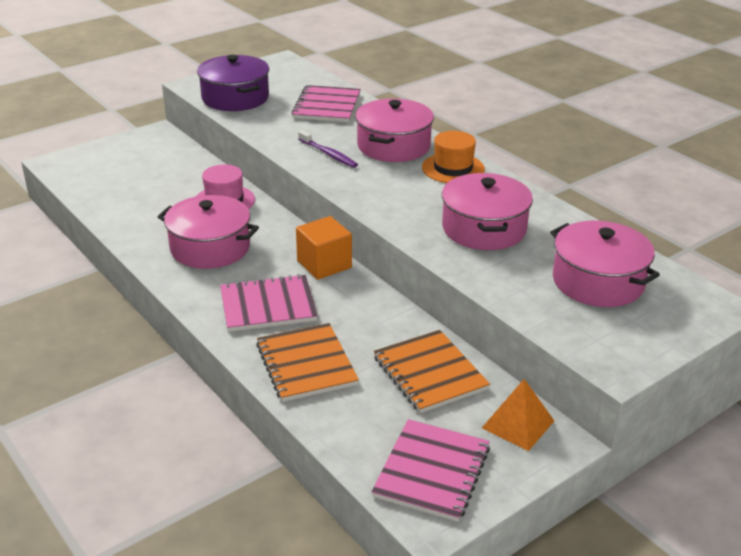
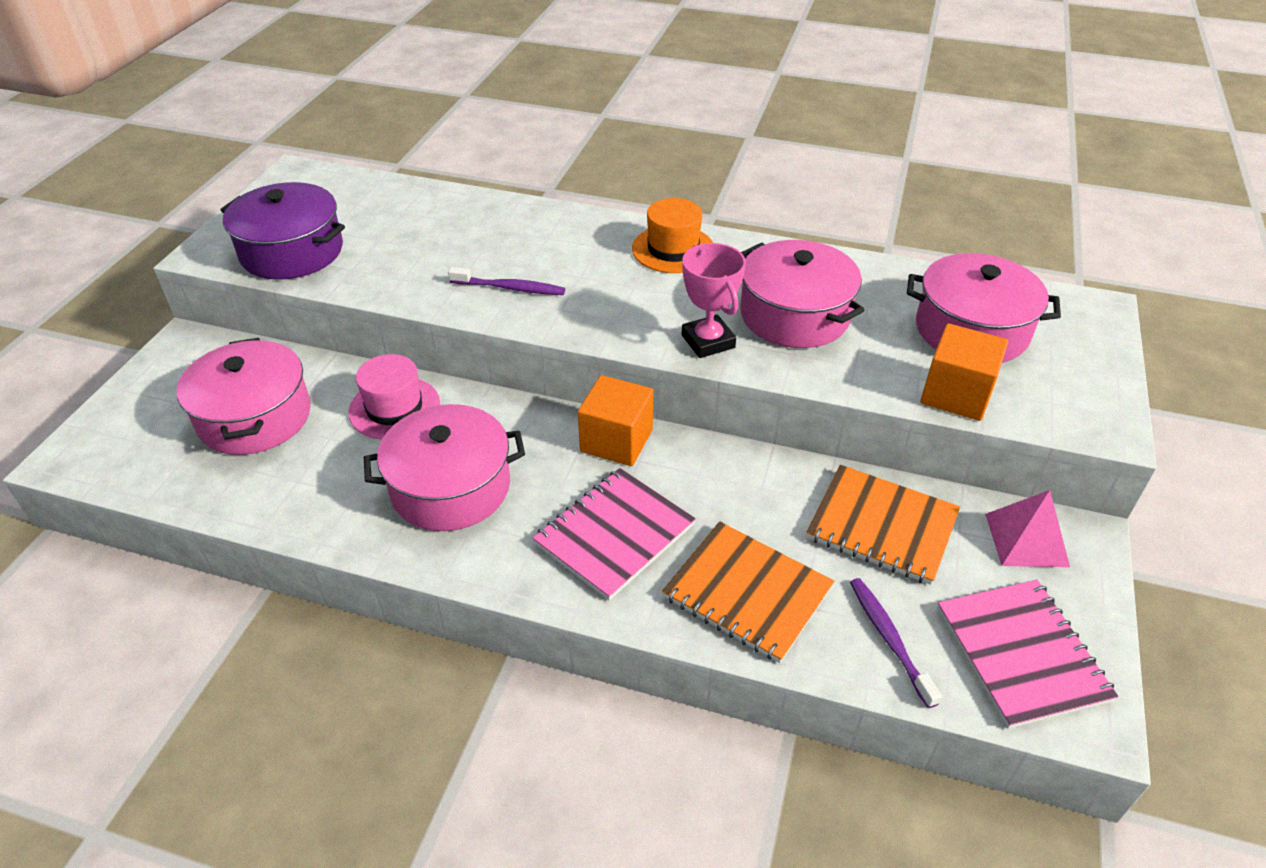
camera: 35 degrees left, 10 degrees up
(327, 106) = (429, 220): pink notebook -> none
(359, 424) = (889, 639): none -> purple toothbrush
(393, 146) = (574, 245): pink pot -> pink pot (255, 417)
(409, 221) = (708, 341): none -> pink trophy
(518, 424) = (1026, 539): orange pyramid -> pink pyramid
(533, 308) = (956, 394): none -> orange cube

